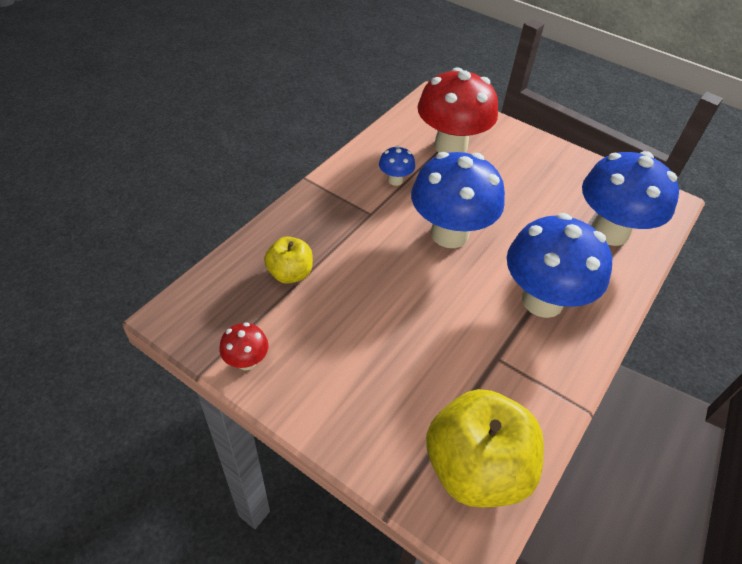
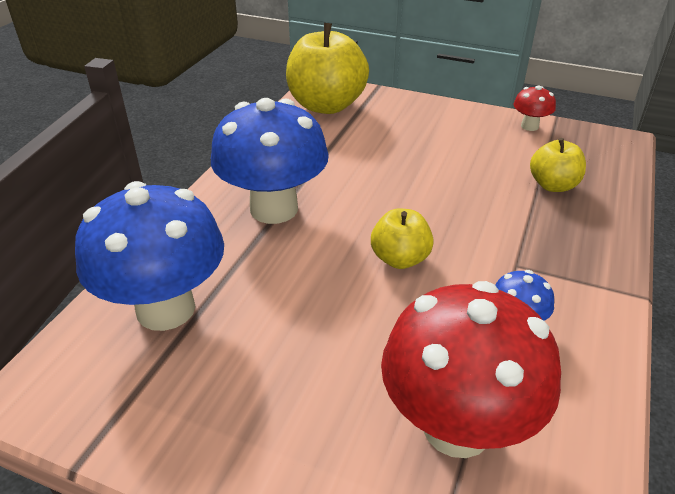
camera: 170 degrees right, 10 degrees down
(449, 234) = (400, 259): blue mushroom -> yellow apple

